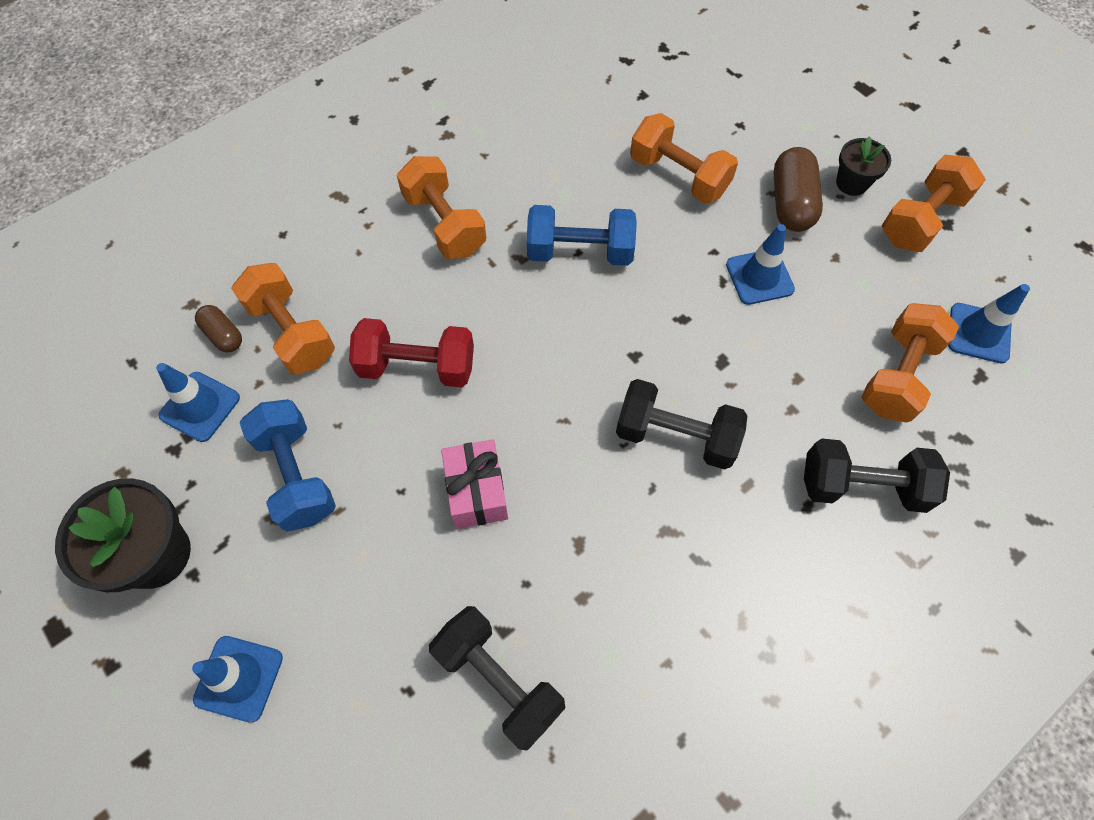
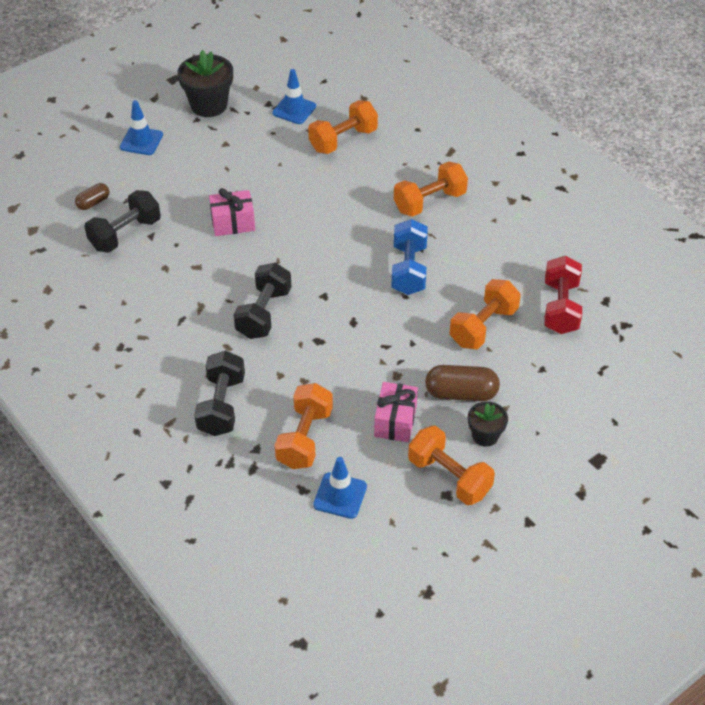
camera: 90 degrees right, 15 degrees down
(223, 335) = (341, 113): brown capsule -> brown capsule (93, 202)
(297, 475) = (249, 150): blue dumbbell -> none
(417, 366) = (318, 194): red dumbbell -> red dumbbell (560, 307)
(759, 277) = (389, 367): blue traffic cone -> none
(848, 272) = (395, 421): none -> pink gift
(897, 375) = (304, 438): orange dumbbell -> orange dumbbell turned 75 degrees clockwise

